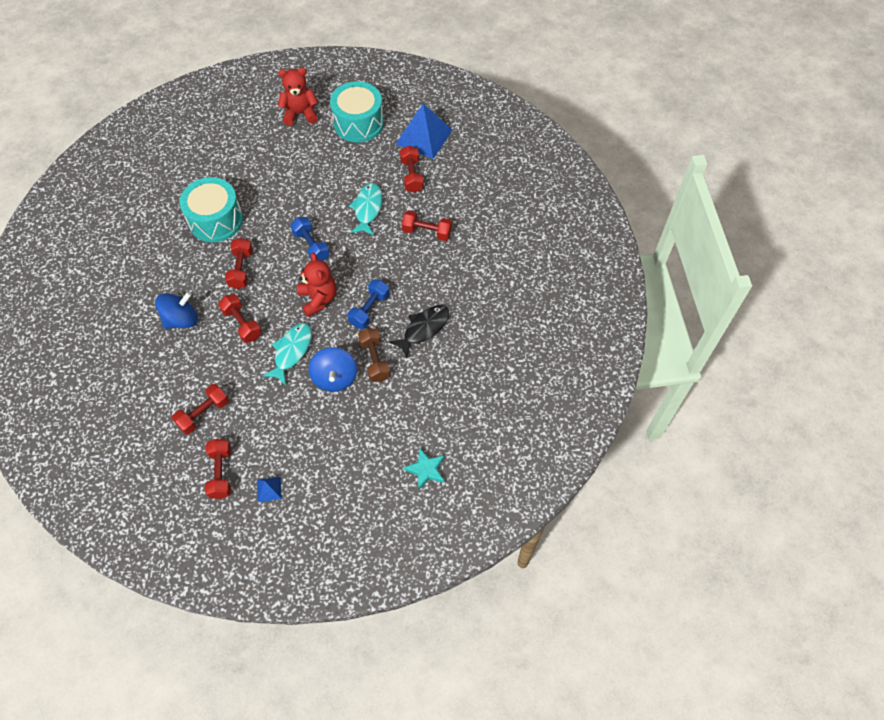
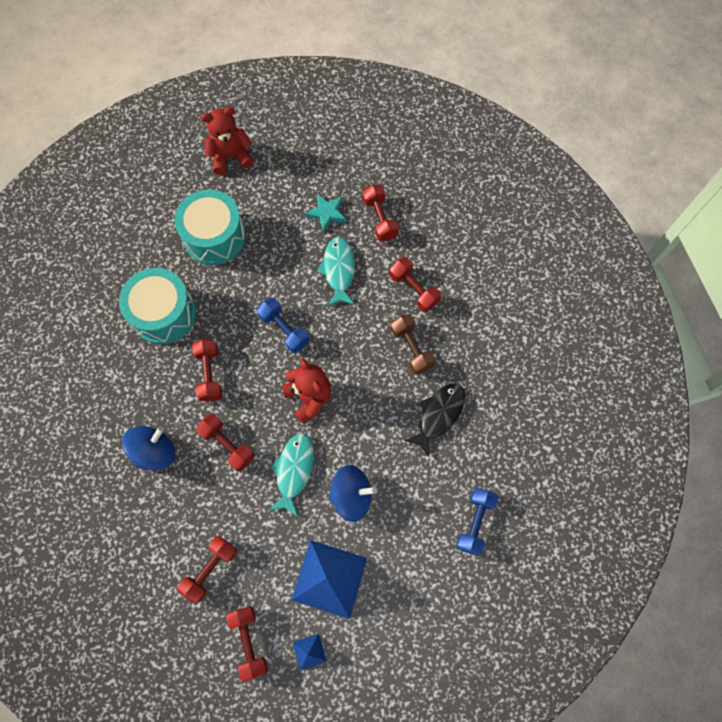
camera: 10 degrees left, 10 degrees up
(335, 378) = (351, 496): blue spinning top -> blue spinning top turned 75 degrees counterclockwise
(358, 123) = (302, 159): turquoise drum -> turquoise drum (214, 237)
(369, 310) = (371, 401): blue dumbbell -> blue dumbbell (475, 522)
(374, 360) = (392, 465): brown dumbbell -> brown dumbbell (411, 348)
(424, 137) = (382, 165): blue pyramid -> blue pyramid (329, 579)
(426, 470) = (481, 594): turquoise star -> turquoise star (327, 213)
(427, 232) = (414, 289): red dumbbell -> red dumbbell turned 45 degrees clockwise

